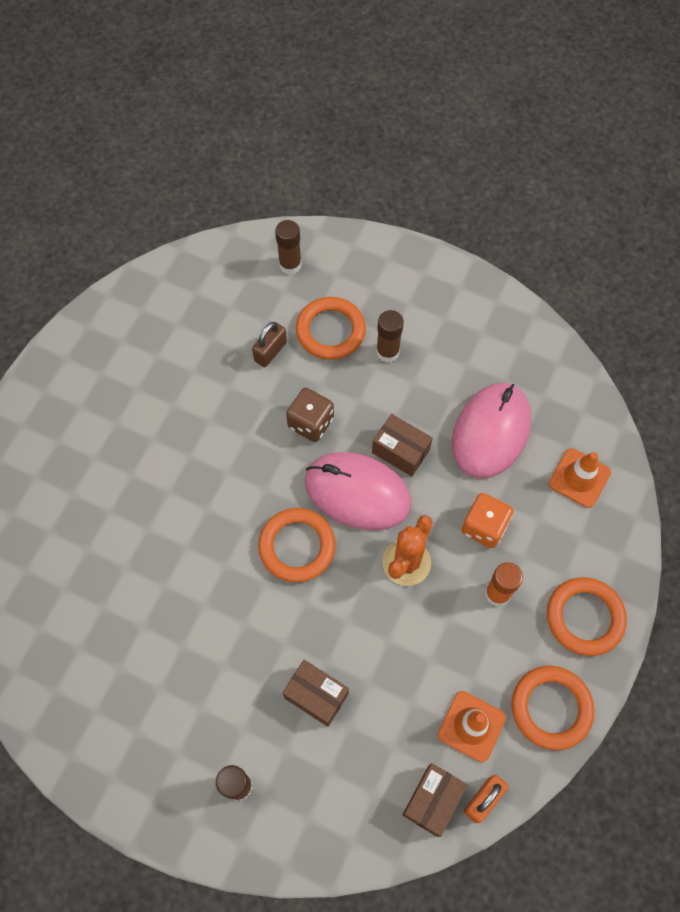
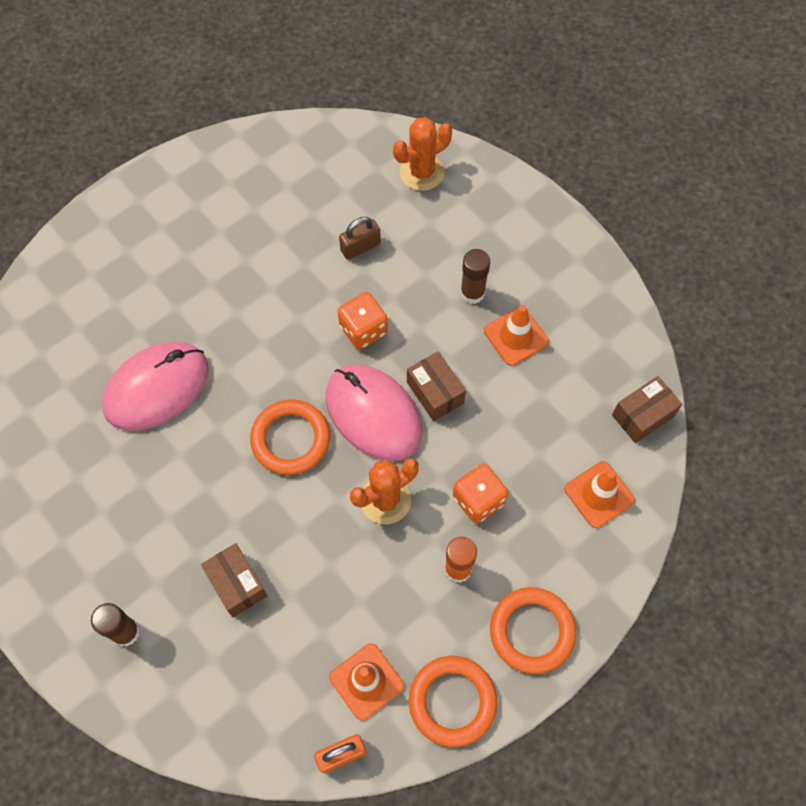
camera: 25 degrees right, 0 degrees up
(290, 264) = (422, 172): brown glue stick -> orange cactus
(310, 423) = (363, 330): brown dice -> orange dice
(330, 331) = (427, 251): orange ring -> none
(432, 801) = (293, 732): brown box -> brown box (643, 416)
(443, 374) = (516, 336): none -> orange traffic cone
(491, 432) = (533, 412): pink mouse -> pink mouse (157, 388)

